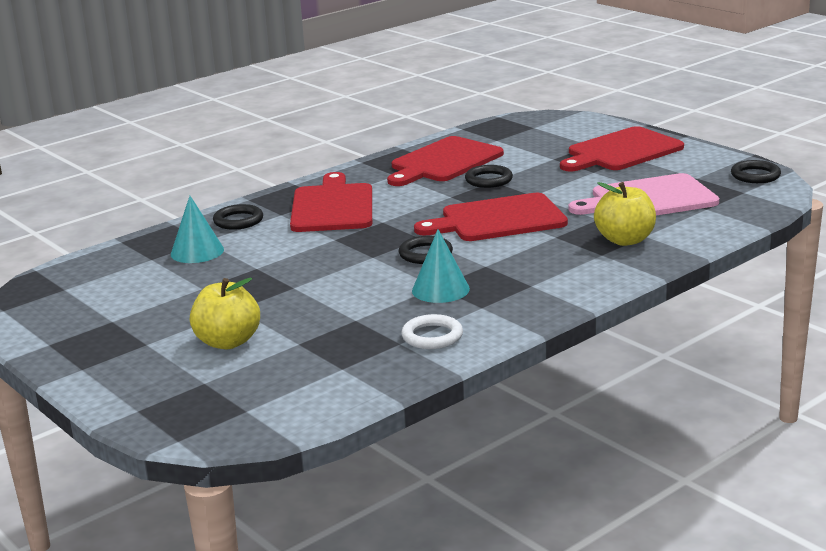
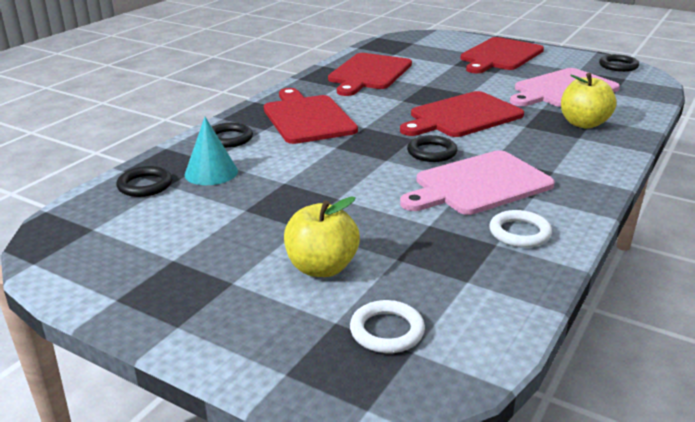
camera: 20 degrees left, 5 degrees up
(239, 394) = (387, 331): none -> white ring
(440, 289) = (479, 184): turquoise cone -> pink cutting board
(488, 180) = (420, 85): black ring -> black ring (145, 185)

